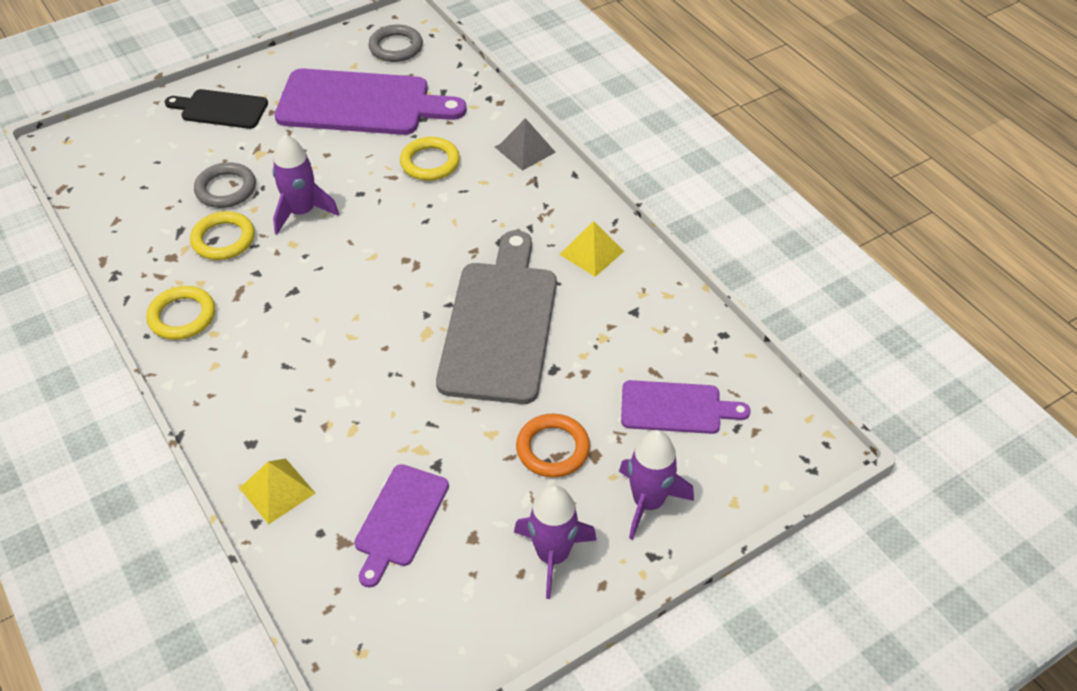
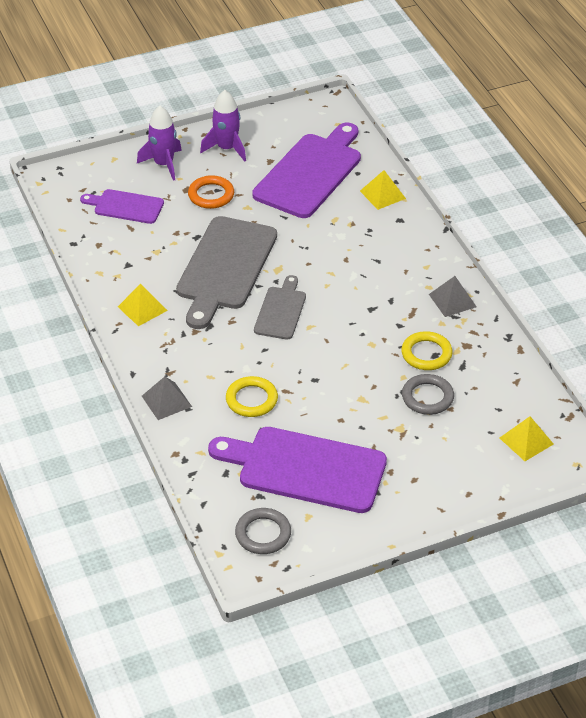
camera: 170 degrees left, 5 degrees down
(118, 157) = (526, 440): none -> yellow pyramid
(182, 316) = (452, 300): yellow ring -> grey pyramid
(221, 109) = (438, 480): black cutting board -> none
(302, 212) = (363, 369): purple rocket -> none
(400, 519) = (310, 173): purple cutting board -> purple cutting board, size x1.84
(412, 272) = (281, 311): none -> grey cutting board

